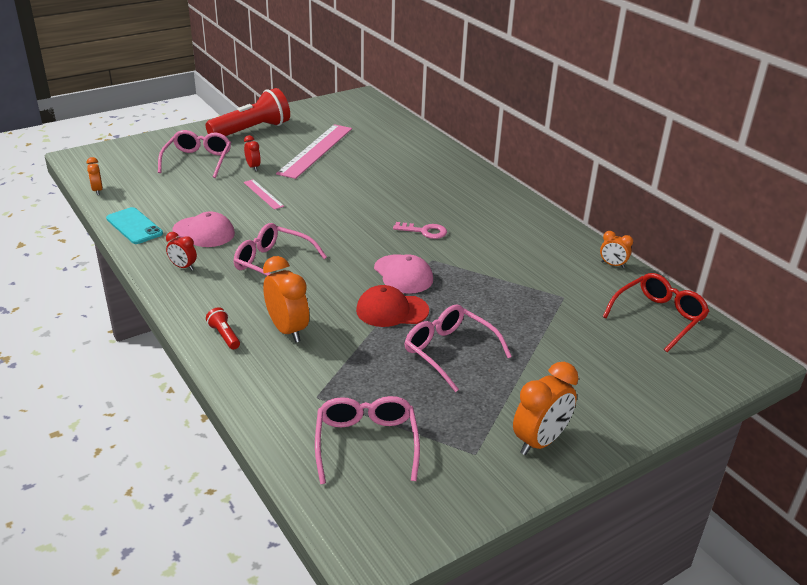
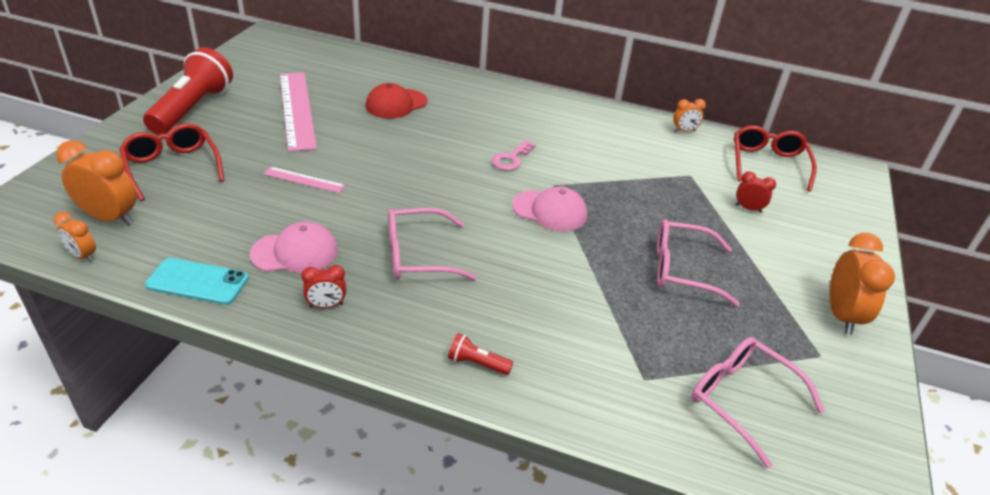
camera: 40 degrees left, 5 degrees up
(198, 160) = (172, 167): pink glasses -> red glasses
(253, 167) = (251, 152): red clock -> red clock (748, 208)
(287, 330) = (528, 322): orange clock -> orange clock (110, 218)
(392, 310) = (588, 252): red cap -> red cap (396, 104)
(424, 231) = (511, 159): pink key -> pink key turned 150 degrees clockwise

